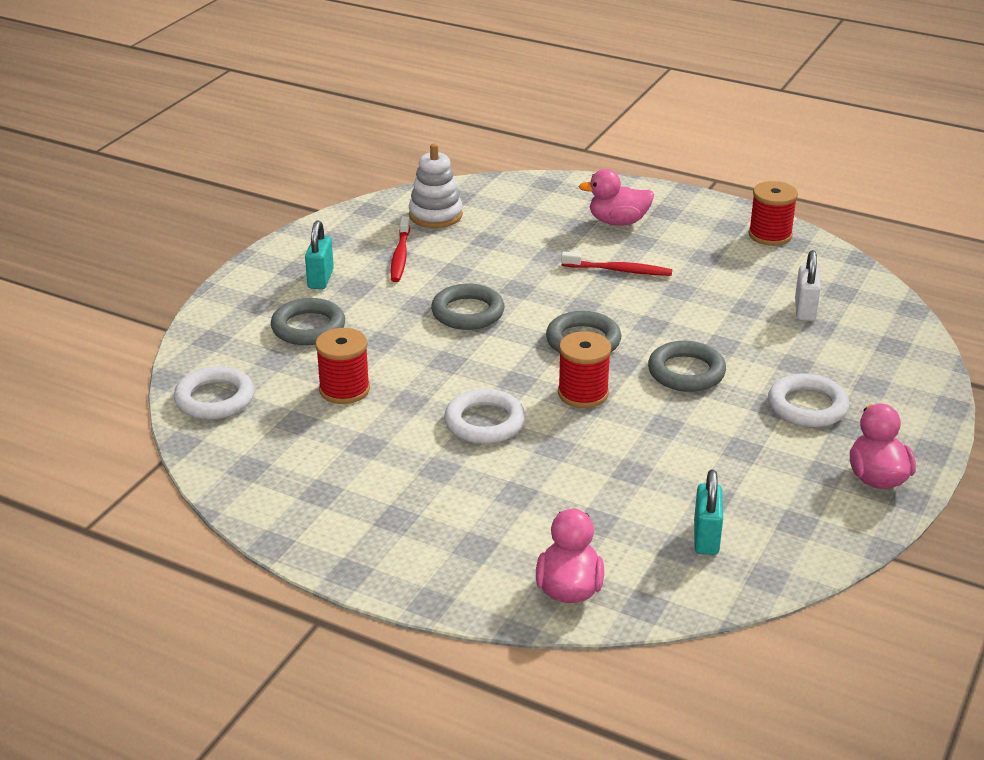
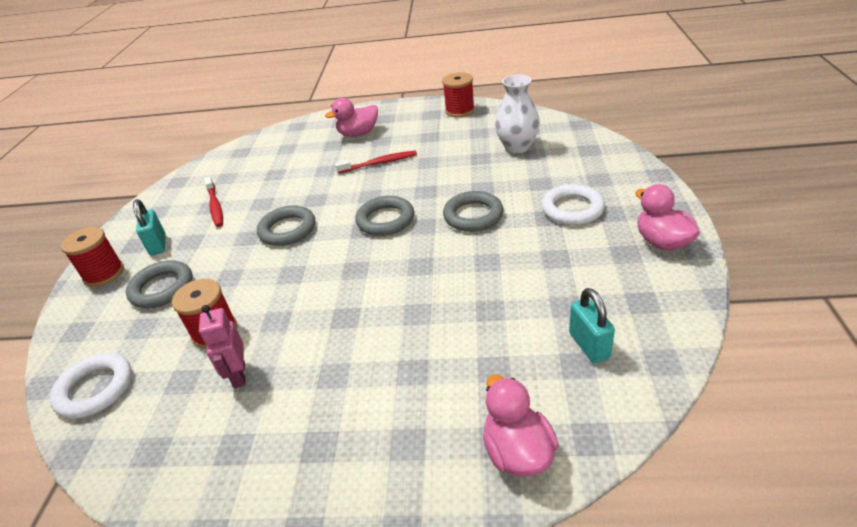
camera: 20 degrees left, 5 degrees up
(351, 436) = (239, 375): none -> pink robot
(435, 215) = (229, 170): white stacking toy -> none
(484, 422) = (348, 314): white ring -> none
(583, 393) = (411, 260): red spool -> red spool (104, 274)
(805, 310) = (517, 147): white padlock -> white vase

